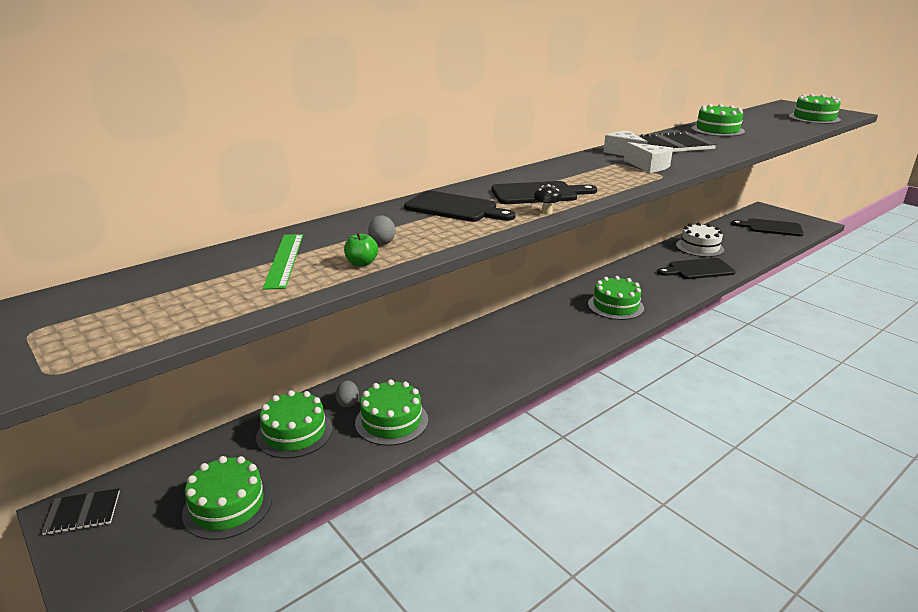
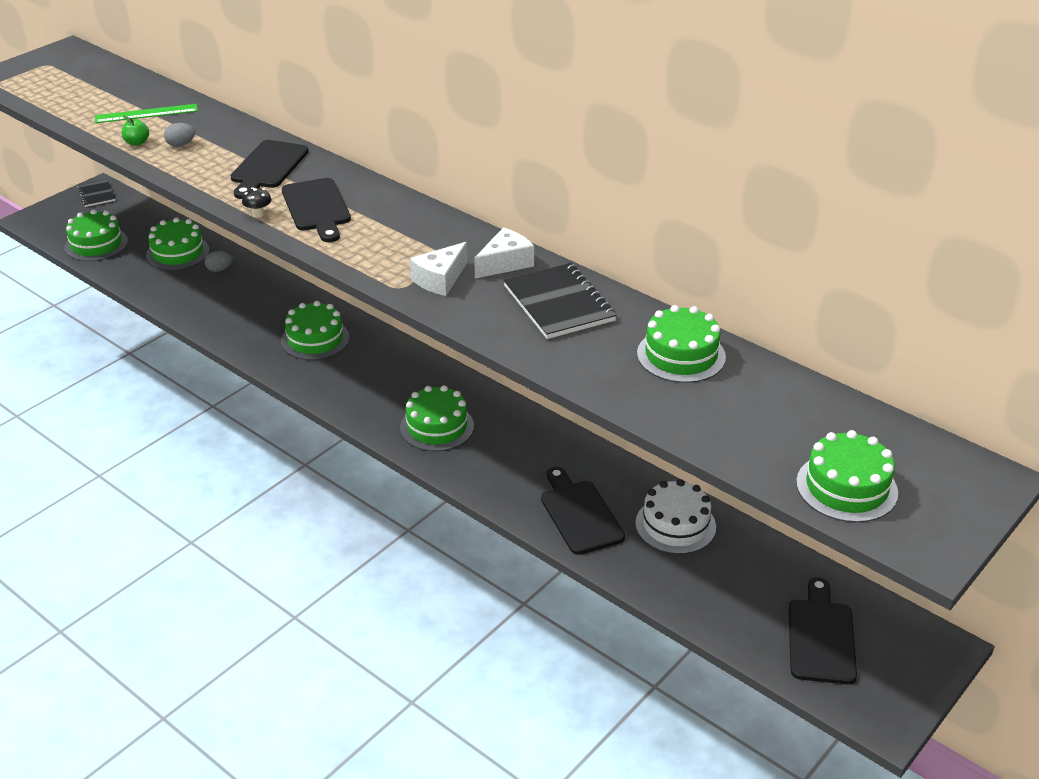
camera: 80 degrees right, 10 degrees up
(391, 421) = (192, 295): green cake -> green cake (315, 339)

